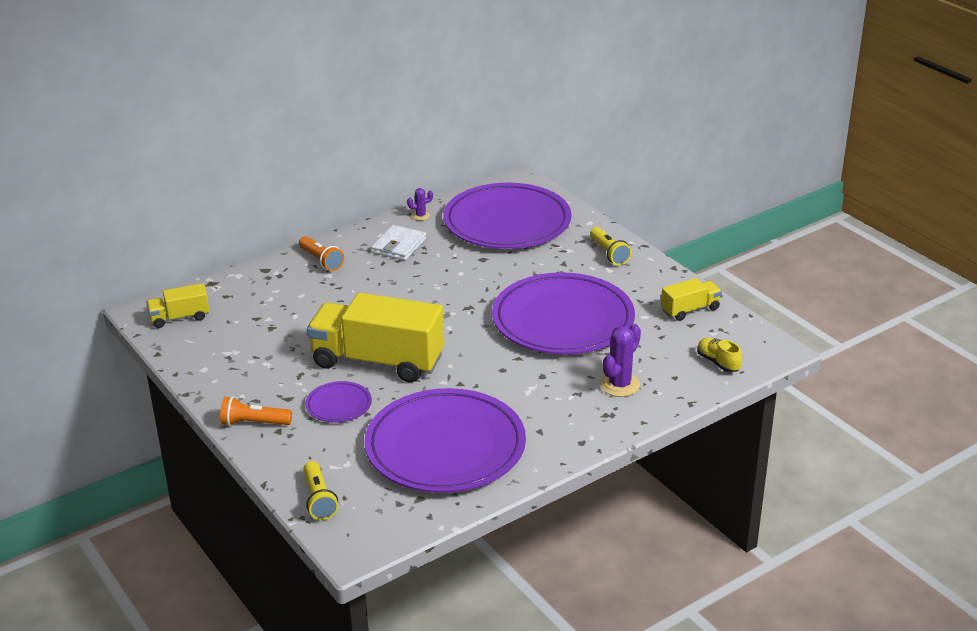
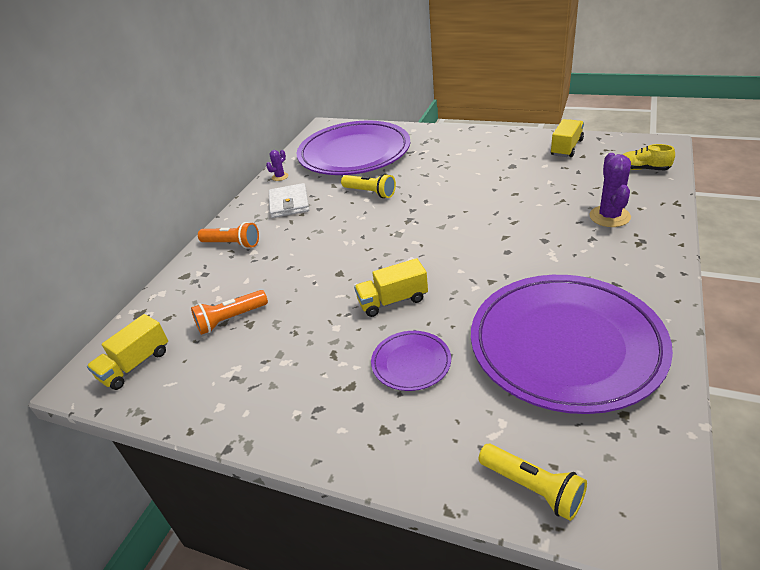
camera: 30 degrees left, 5 degrees up
(254, 423) = (346, 437): orange flashlight -> orange flashlight (230, 319)
(377, 361) = (392, 301): yellow truck -> yellow truck, size x0.48
(563, 320) = (494, 194): purple plate -> none
(609, 253) = (456, 140): yellow flashlight -> yellow flashlight (370, 193)

